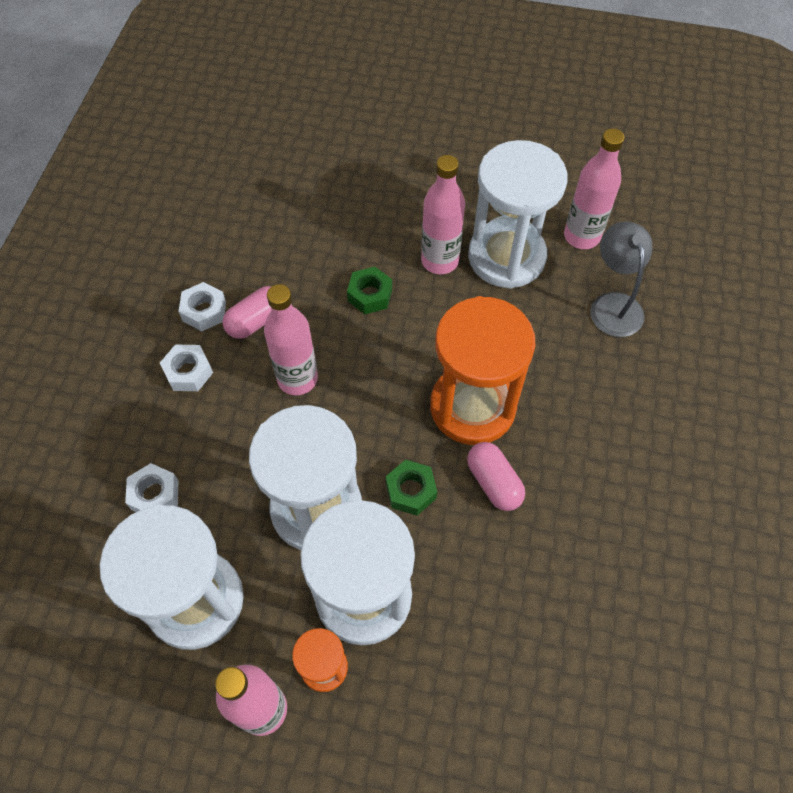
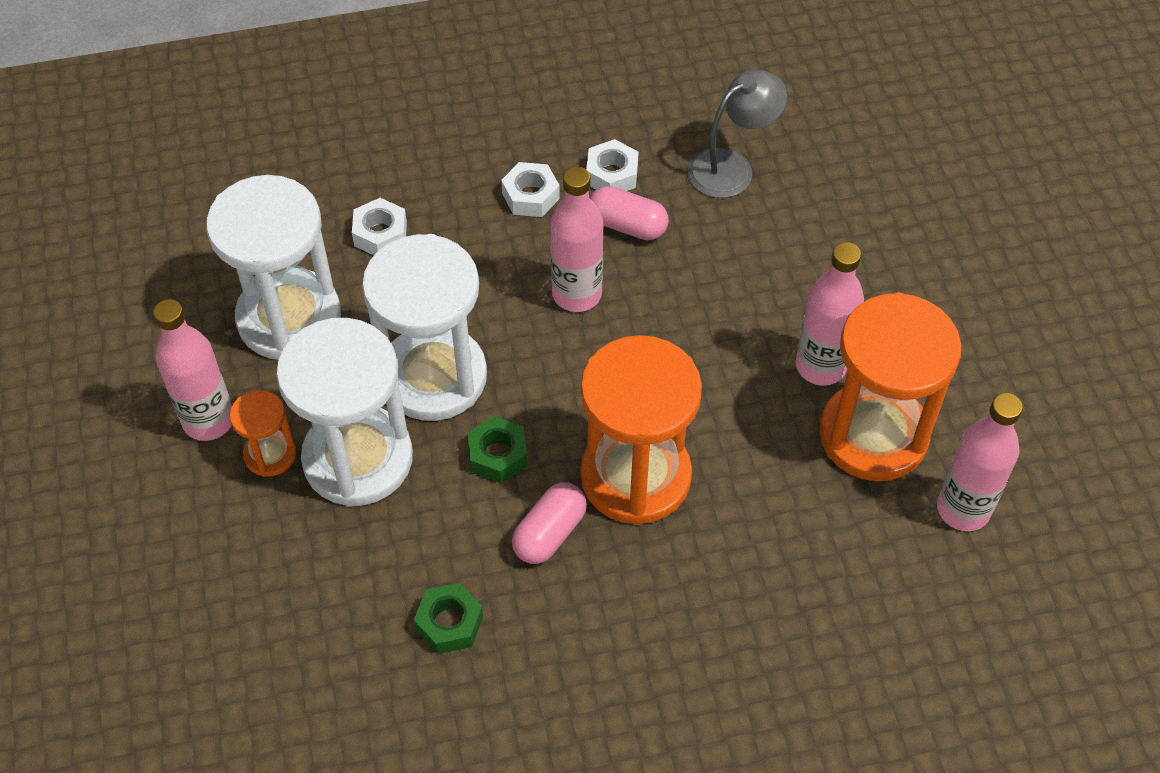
camera: 65 degrees right, 5 degrees down
(370, 295) = (727, 315): green nut -> green nut (449, 623)
(506, 257) = (873, 435): white hourglass -> orange hourglass
(613, 304) = (875, 581): grey lamp -> grey lamp (732, 167)

